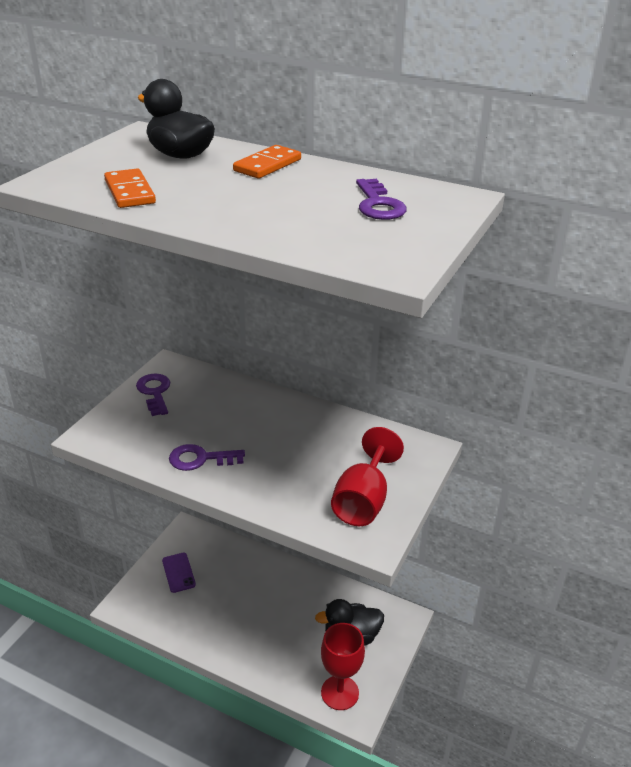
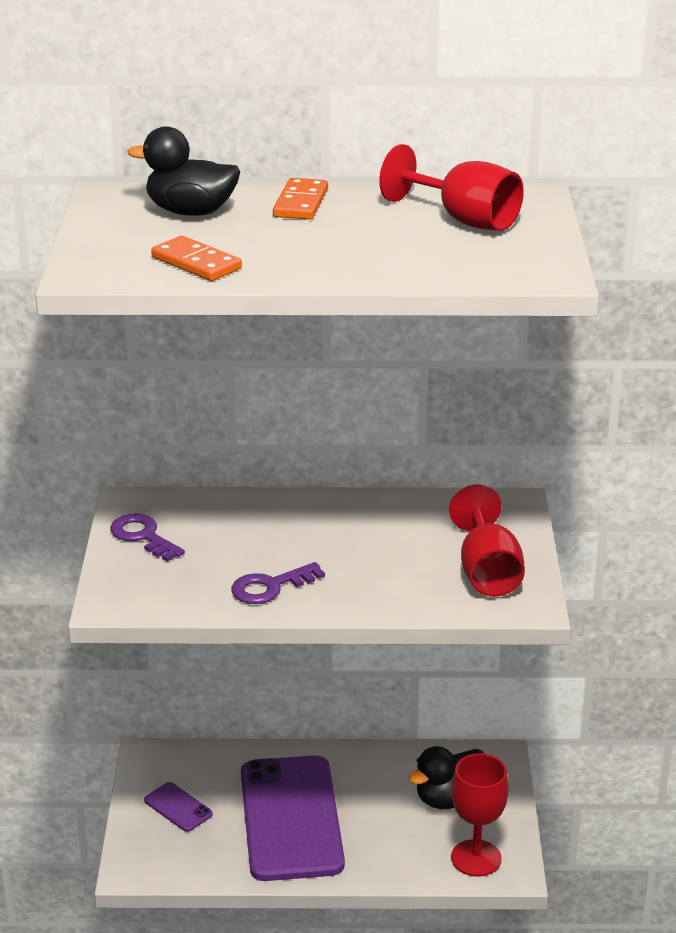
camera: 25 degrees left, 5 degrees down
(240, 609) = (291, 818): none -> purple phone
(378, 204) = (463, 220): purple key -> red goblet

